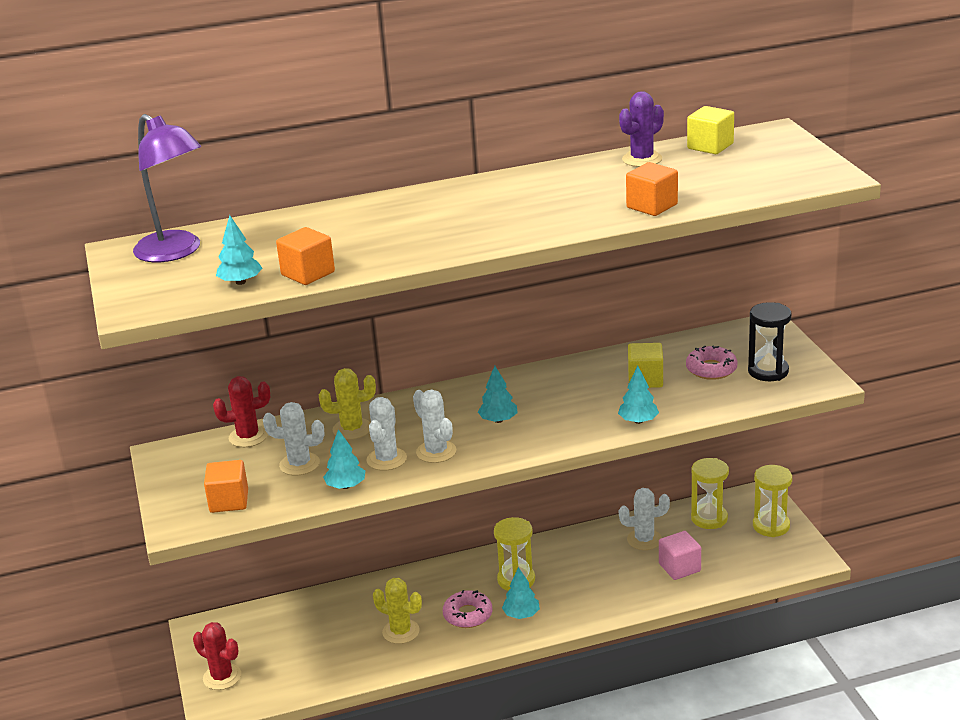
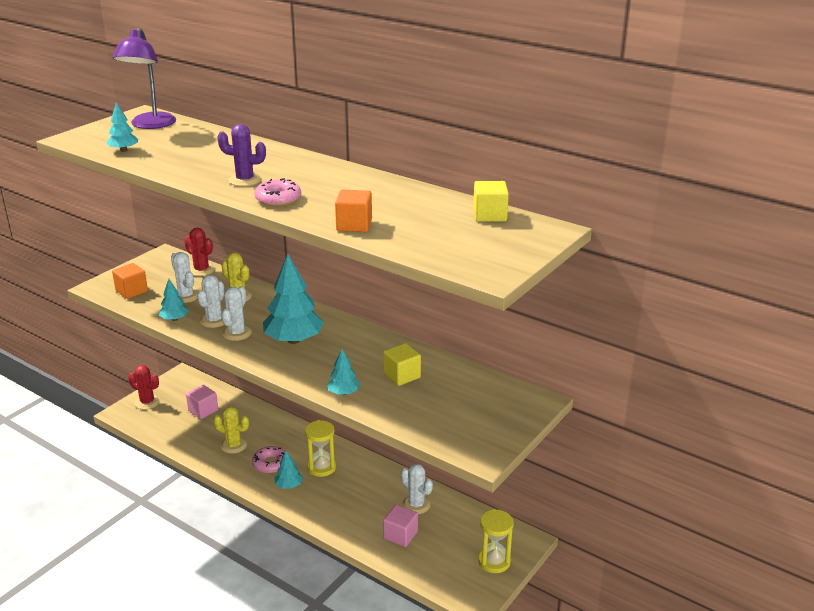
camera: 50 degrees right, 0 degrees up
(222, 677) = (147, 402): red cactus -> red cactus turned 60 degrees counterclockwise
(300, 634) = (203, 410): none -> pink cube
(308, 273) = (149, 162): orange cube -> none
(386, 459) = (214, 320): white cactus -> white cactus turned 45 degrees counterclockwise
(401, 631) = (234, 445): yellow cactus -> yellow cactus turned 60 degrees counterclockwise
(498, 420) = (293, 340): turquoise tree -> turquoise tree, size x2.00
(642, 159) = (434, 200): purple cactus -> purple cactus (245, 180)
(709, 518) = (471, 525): yellow hourglass -> none
(711, 369) = (446, 398): pink donut -> pink donut (278, 199)
(768, 371) = (470, 424): black hourglass -> none

